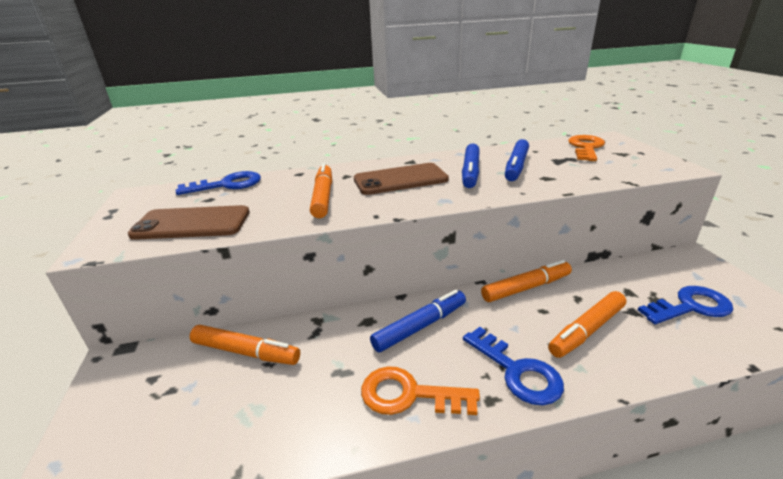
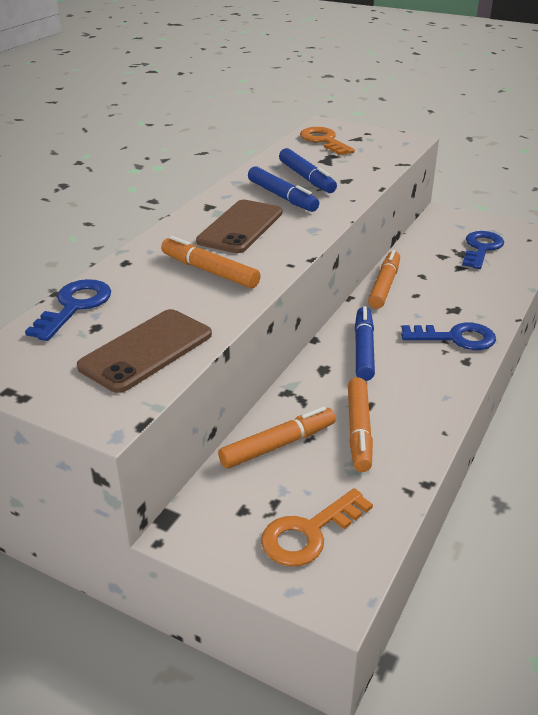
camera: 50 degrees left, 5 degrees up
(409, 394) = (424, 388): orange key -> orange key (309, 533)
(587, 330) = (454, 292): orange marker -> orange marker (359, 430)

